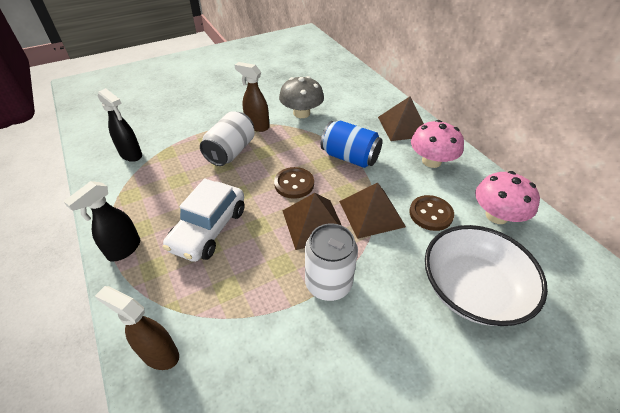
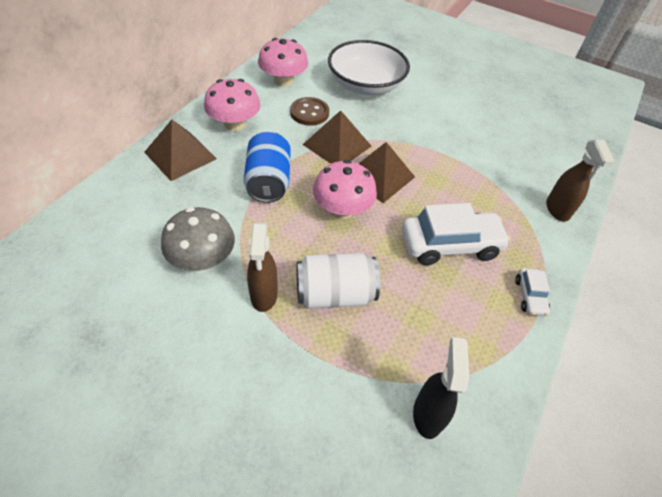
camera: 125 degrees left, 5 degrees up
(124, 250) = (530, 296): black spray bottle -> white car
(294, 184) = (342, 209): brown button -> pink mushroom
(328, 283) = (425, 148): white can -> none

